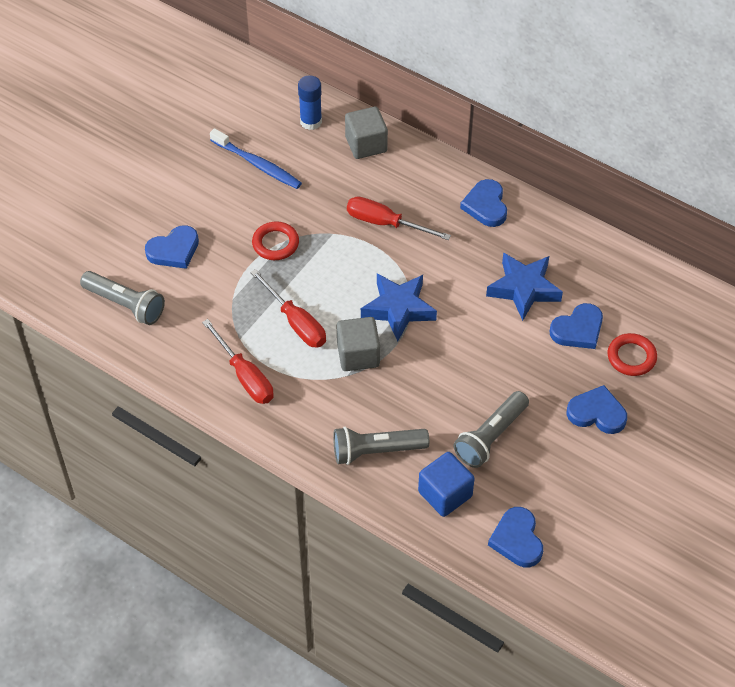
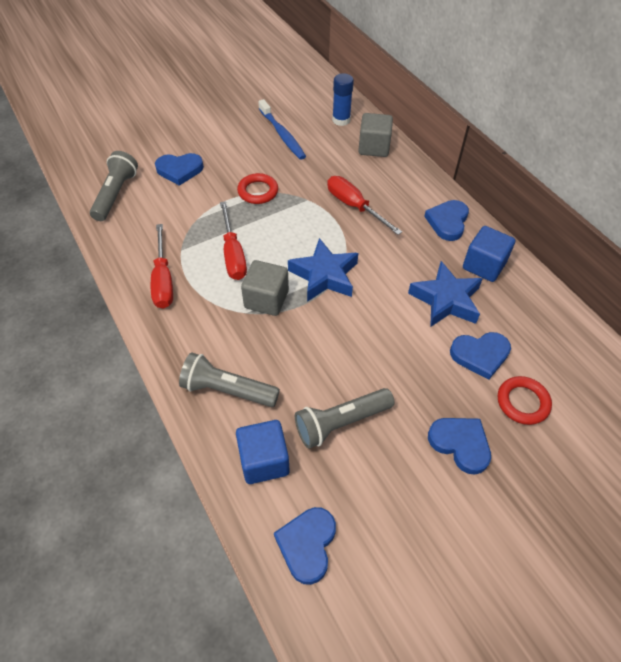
camera: 25 degrees right, 0 degrees up
(125, 305) = (116, 194): grey flashlight -> grey flashlight turned 135 degrees counterclockwise
(541, 240) = (484, 265): none -> blue cube

